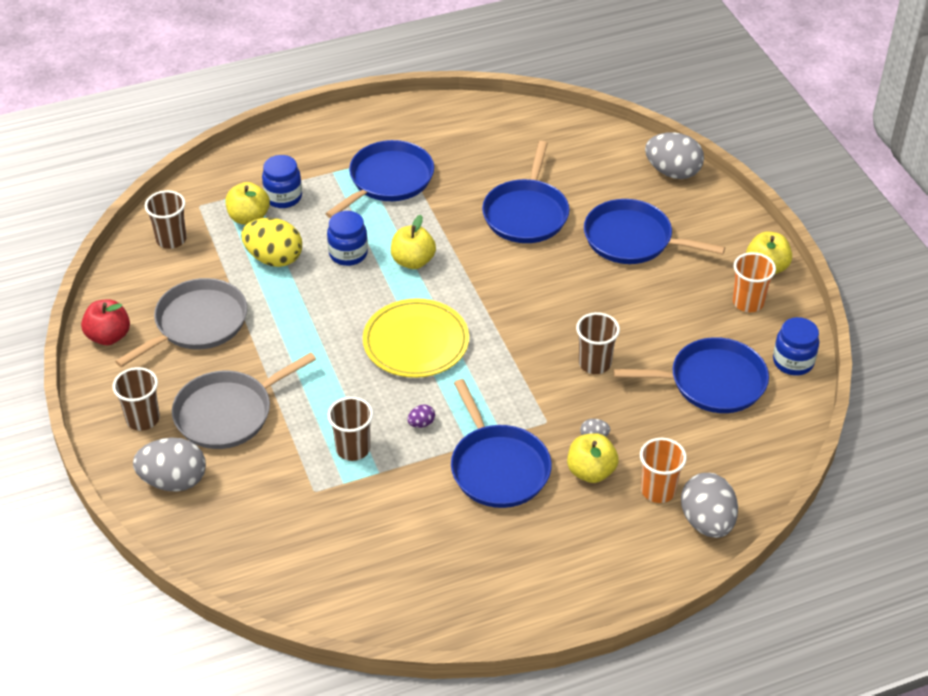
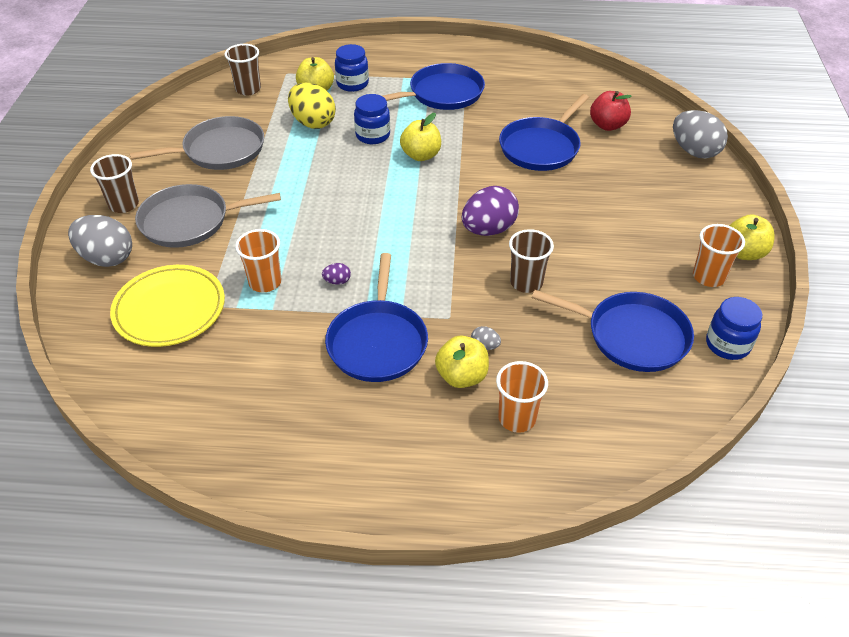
camera: 25 degrees right, 0 degrees up
(109, 336) = (150, 140): red apple -> red apple (607, 125)
(353, 449) = (265, 282): brown cup -> orange cup
(416, 342) = (379, 216): yellow plate -> yellow plate (169, 309)
(529, 321) = (488, 230): none -> purple egg
(632, 239) = (625, 193): blue pan -> none
(707, 522) = (549, 468): grey egg -> none

